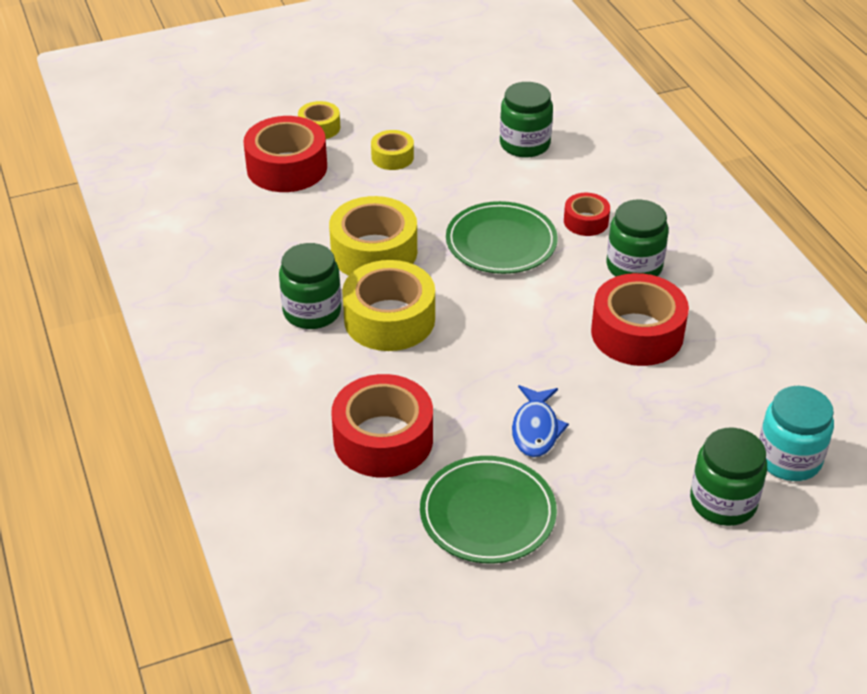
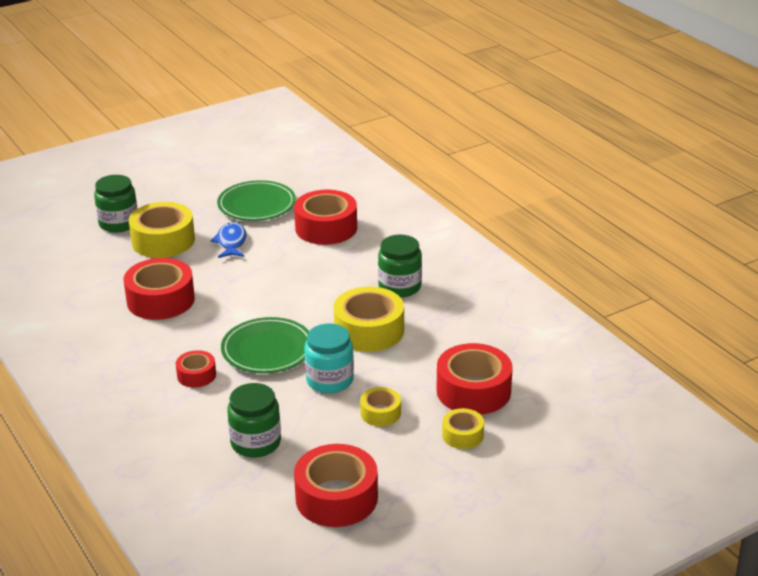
camera: 170 degrees right, 10 degrees down
(389, 319) = (342, 288): yellow tape -> yellow tape (163, 241)
(456, 91) = (336, 497): none -> red tape
(634, 266) = (158, 344): green jar -> none
(789, 459) = (72, 246): turquoise jar -> turquoise jar (330, 380)

